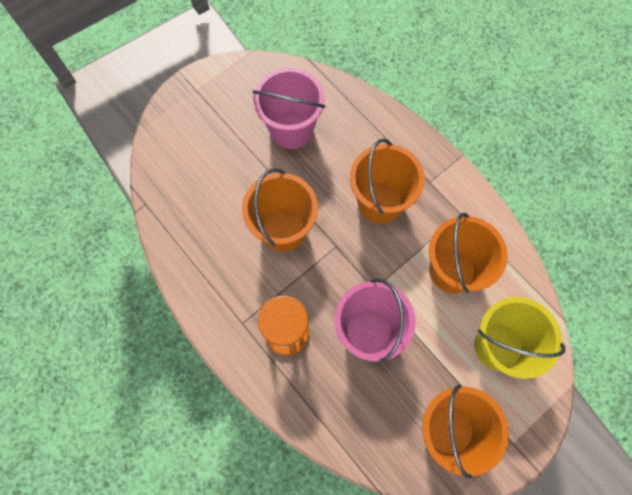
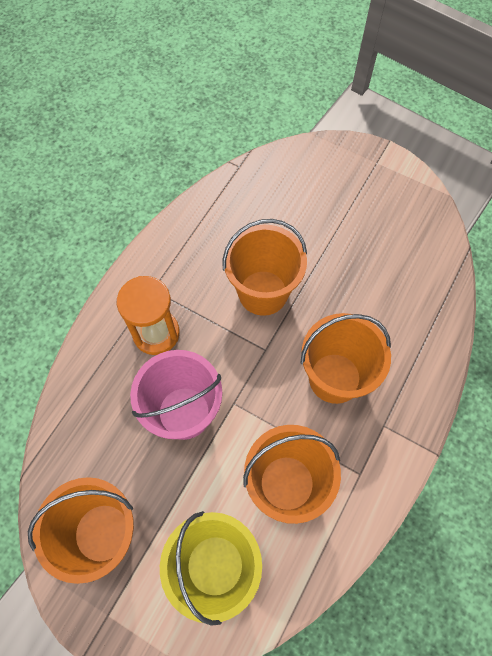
camera: 70 degrees right, 5 degrees down
(291, 129) = (377, 262): pink bucket -> none

